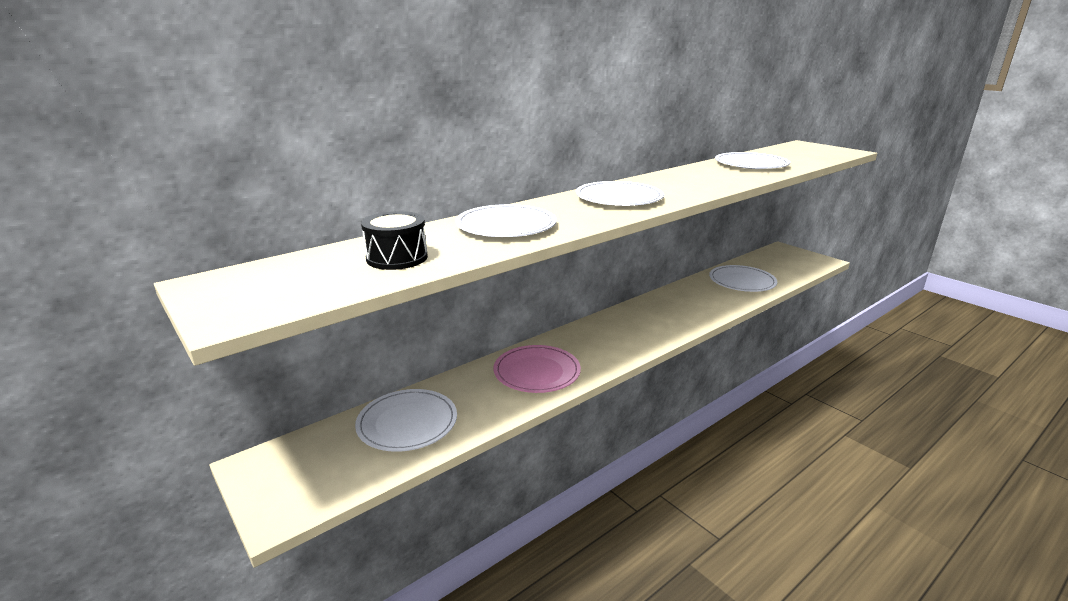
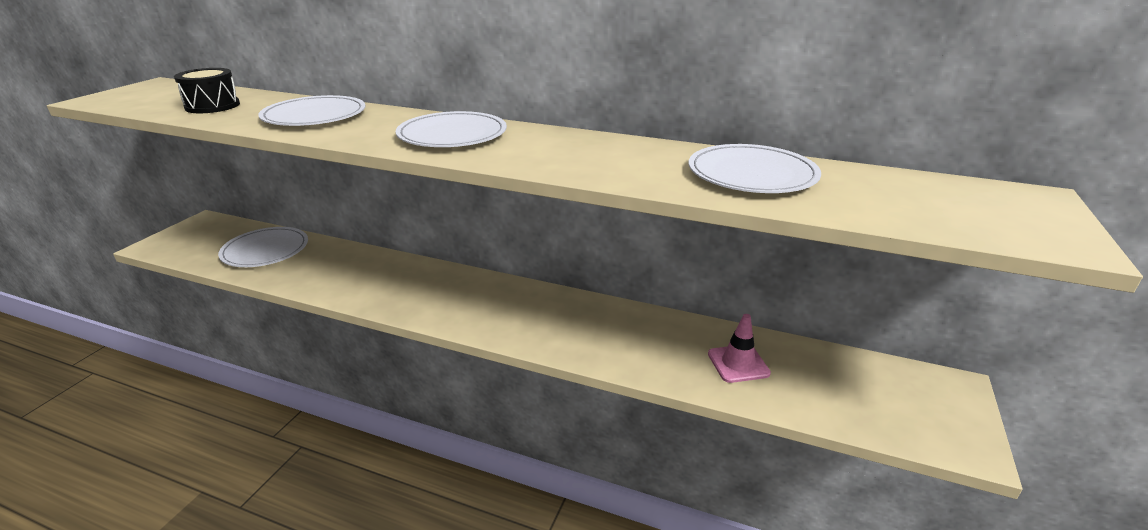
camera: 60 degrees right, 5 degrees up
(537, 372) = (370, 279): pink plate -> none
(742, 281) = (738, 364): white plate -> pink traffic cone

